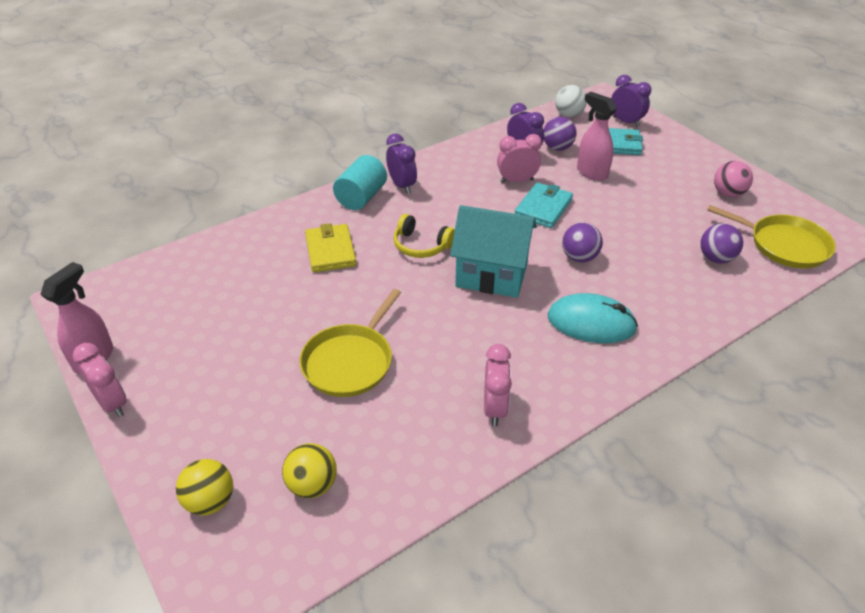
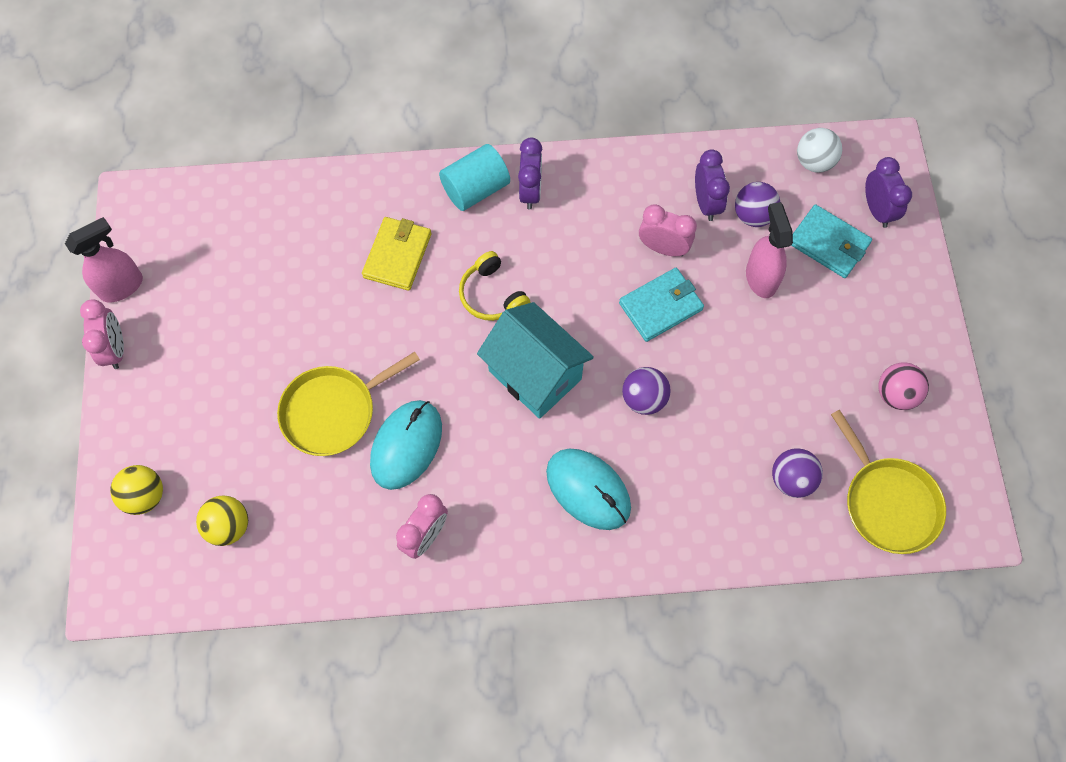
camera: 30 degrees right, 25 degrees up
(429, 357) = (406, 445): none -> turquoise mouse

